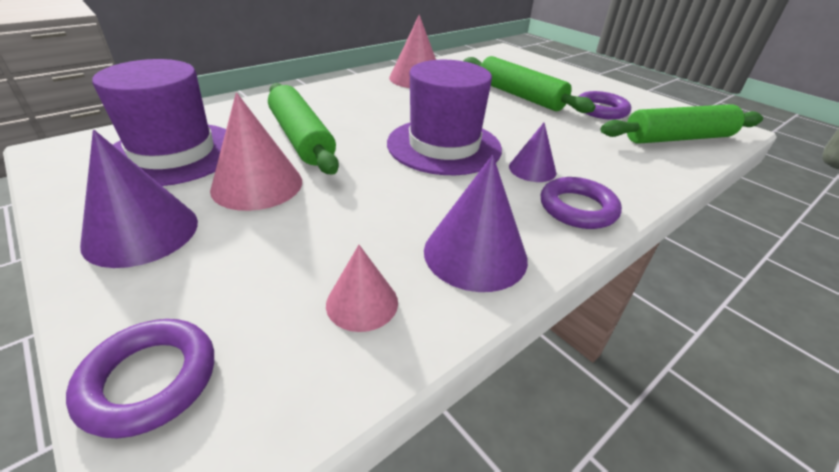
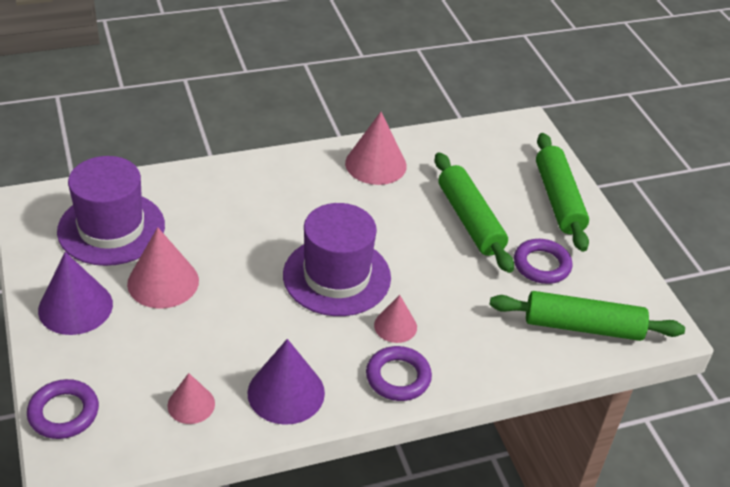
camera: 20 degrees right, 5 degrees up
(301, 138) = (217, 234): green rolling pin -> green rolling pin (558, 200)
(532, 169) = (395, 326): purple cone -> pink cone

